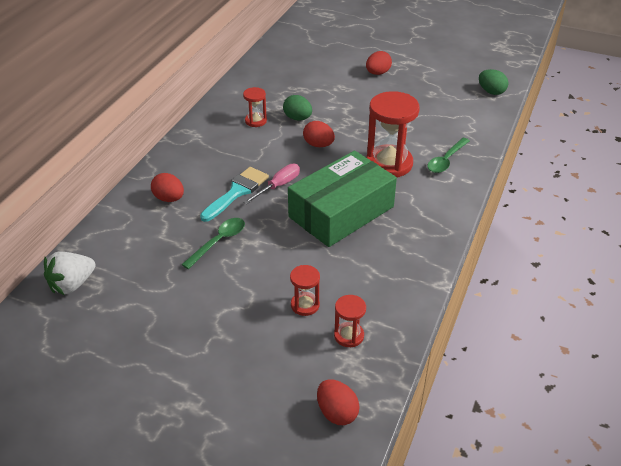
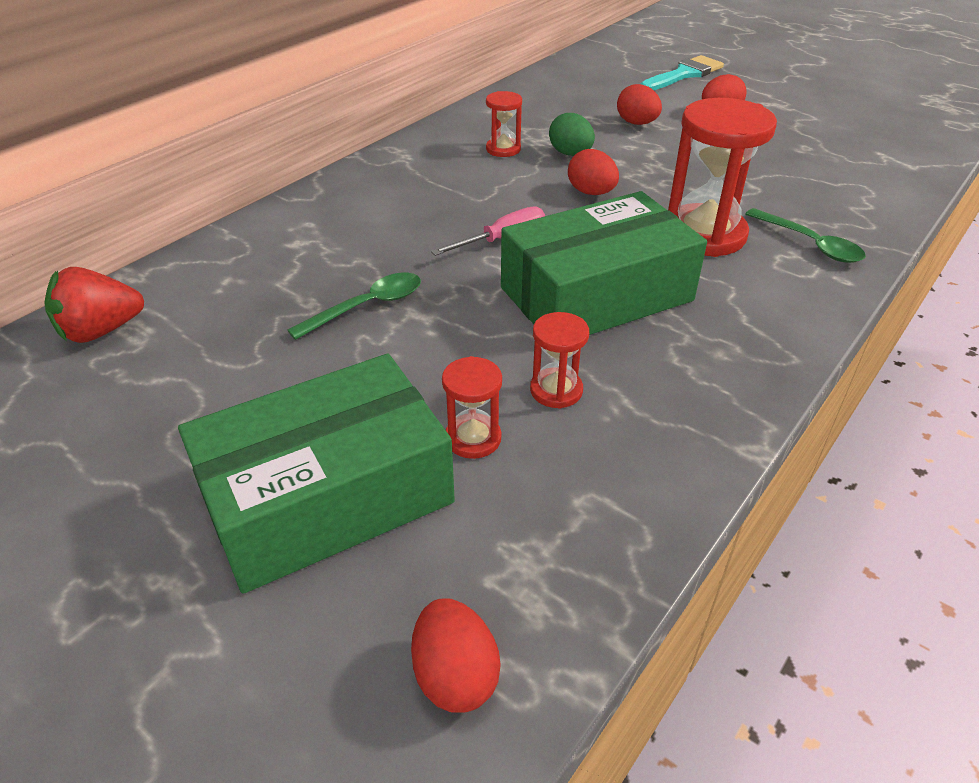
camera: 15 degrees right, 0 degrees up
(72, 284) = (101, 331): white strawberry -> red strawberry
(169, 199) = (320, 232): red egg -> red egg (637, 123)
(237, 192) = (431, 239): turquoise brush -> turquoise brush (684, 74)
(244, 348) = (327, 496): none -> green box
(349, 336) = (537, 514): red hourglass -> red hourglass (556, 390)
(446, 160) = (810, 244): green spoon -> green spoon turned 90 degrees counterclockwise
(491, 92) = (911, 157): green egg -> none

